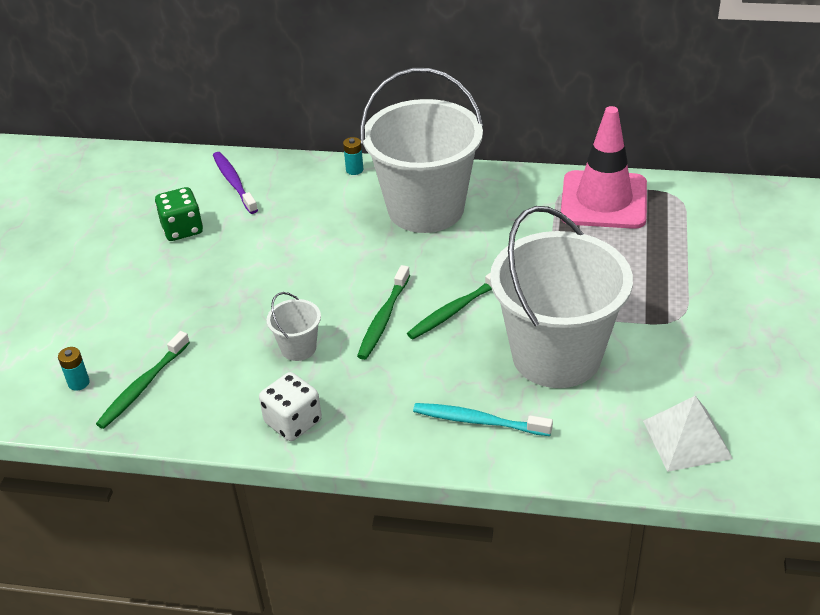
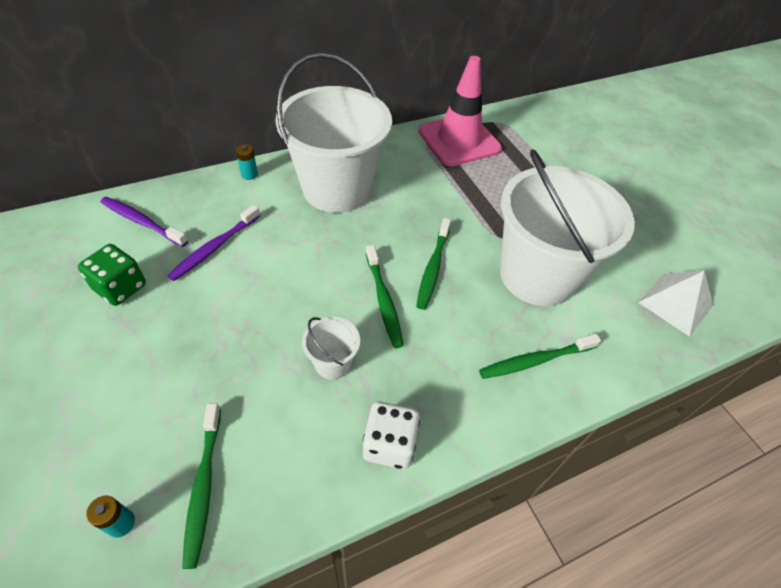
camera: 40 degrees left, 10 degrees up
(276, 223) = (215, 247): none -> purple toothbrush
(479, 421) = (536, 360): turquoise toothbrush -> green toothbrush

